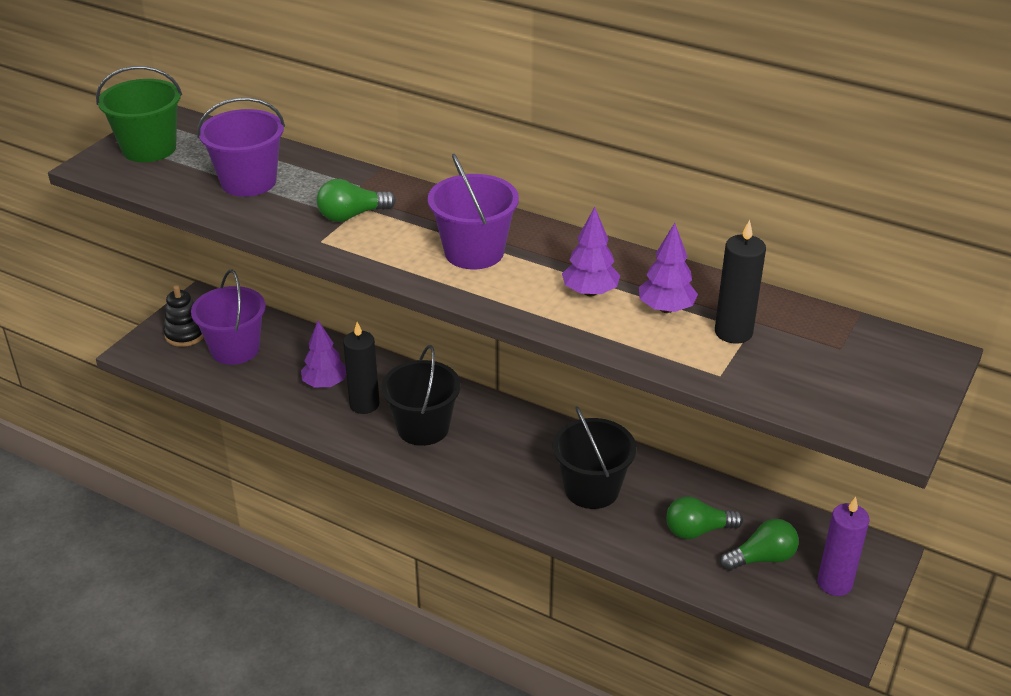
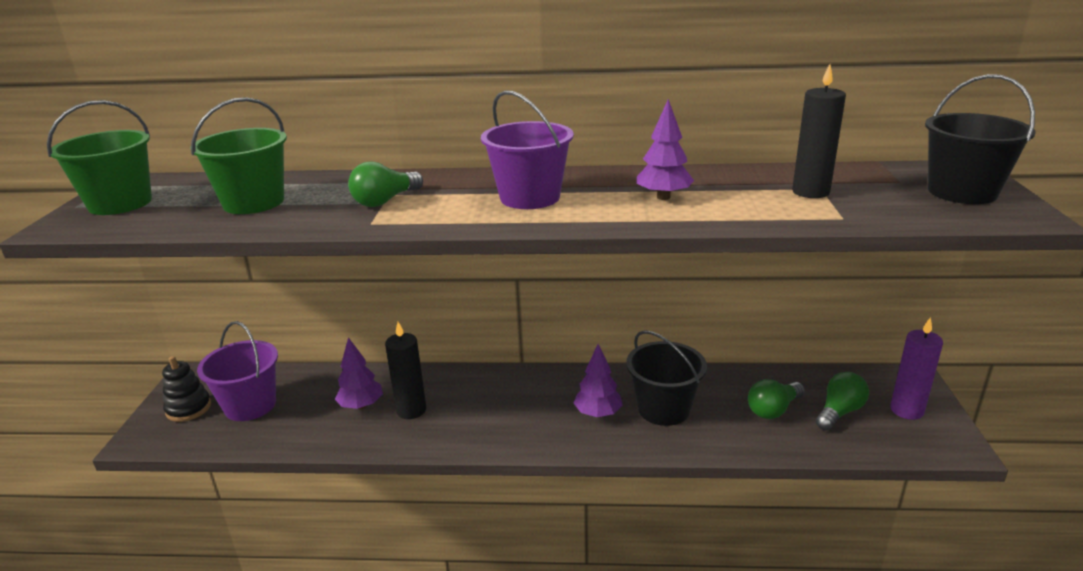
camera: 25 degrees left, 10 degrees down
(248, 182) = (253, 202): purple bucket -> green bucket
(423, 428) = (480, 411): black bucket -> black bucket (962, 192)
(666, 309) = (738, 192): purple tree -> purple tree (598, 413)

